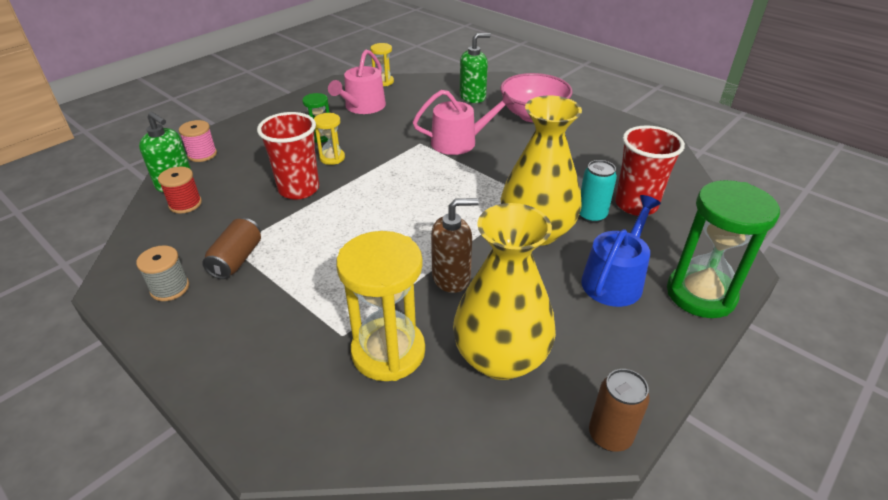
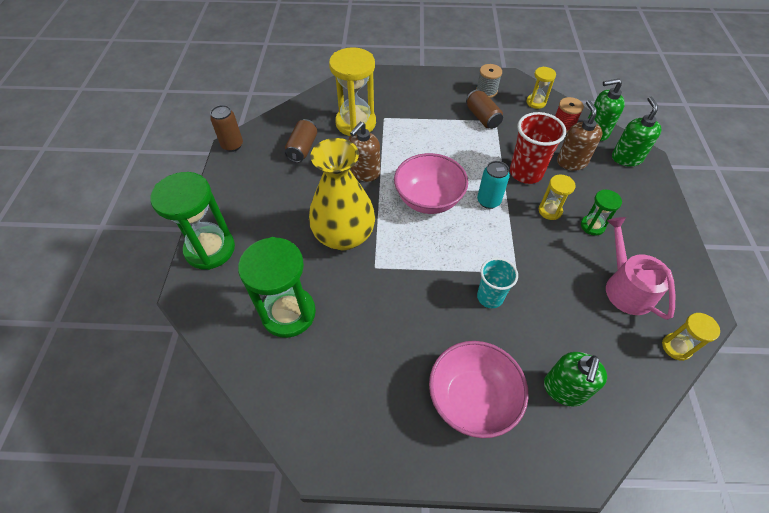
camera: 140 degrees right, 15 degrees up
(155, 240) = (536, 102): none -> yellow hourglass
(202, 154) = (626, 158): pink spool -> green soap dispenser
(246, 175) = (571, 162): none -> brown soap dispenser
(418, 217) = (428, 199): none -> pink bowl
(459, 142) = (490, 297): pink watering can -> turquoise cup
(500, 358) = (302, 148): yellow vase -> brown can
(591, 215) = (316, 277): turquoise can -> turquoise can (488, 201)
(615, 279) = (270, 228): blue watering can -> none
(636, 205) = (288, 313): red cup -> green hourglass

